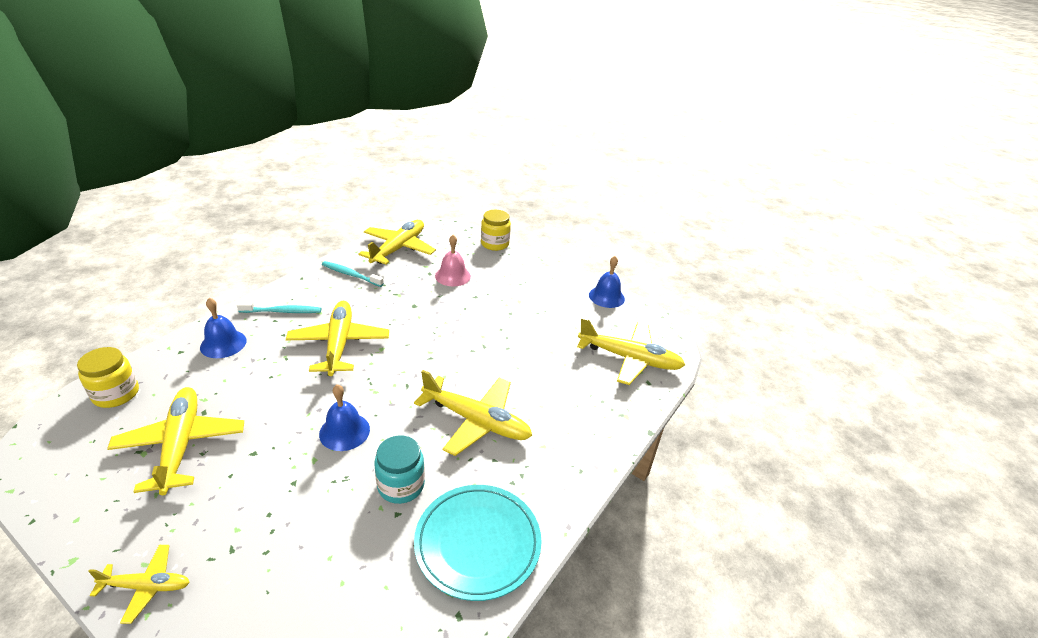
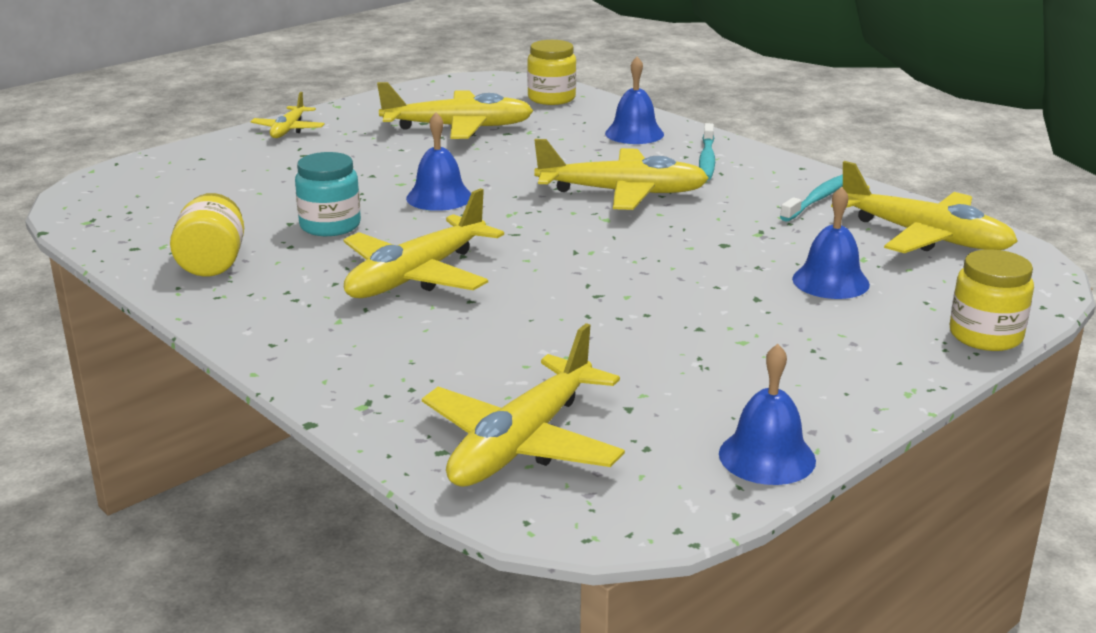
camera: 105 degrees right, 10 degrees down
(452, 276) = (830, 281): pink bell -> blue bell
(477, 543) = (212, 263): turquoise plate -> yellow jar

